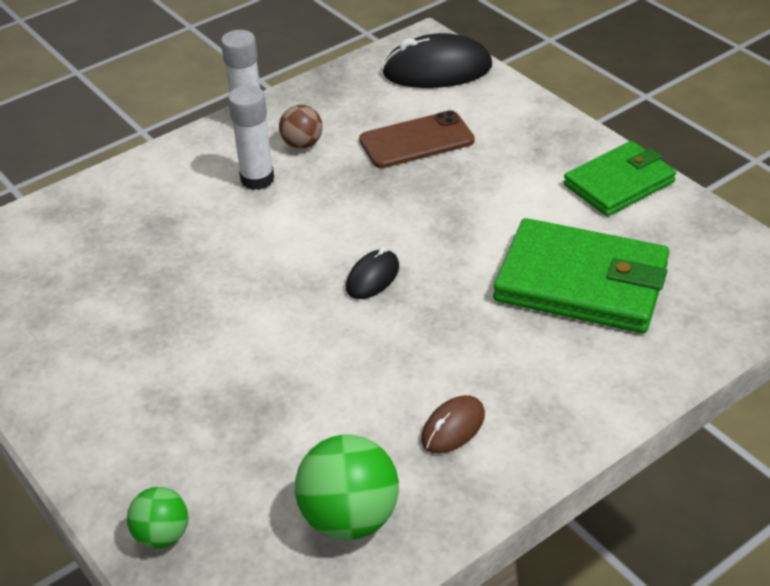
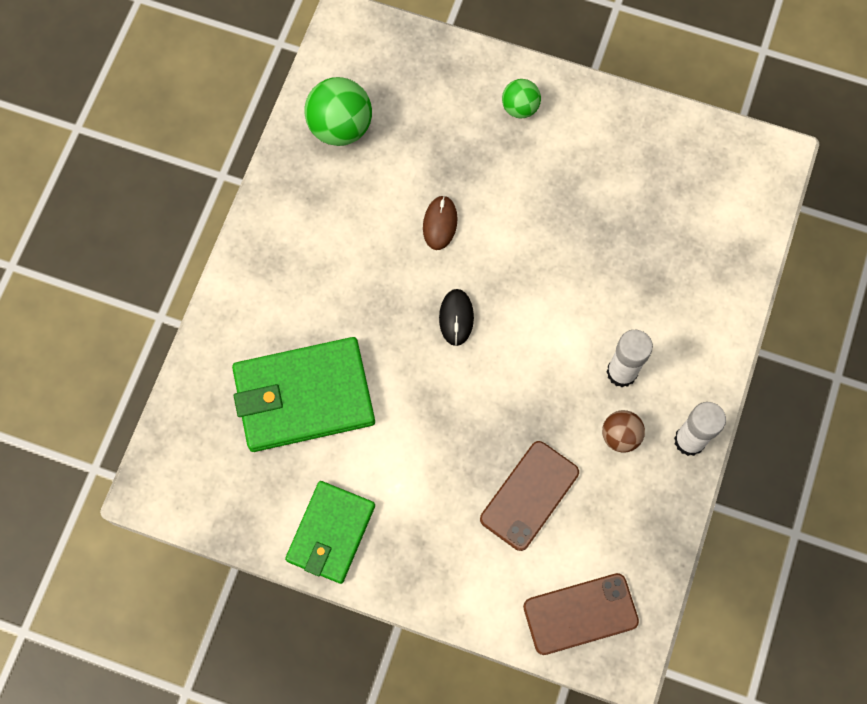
camera: 145 degrees right, 30 degrees up
(162, 535) = (436, 60): green ball -> green ball (520, 107)
(437, 70) = (580, 614): black mouse -> brown phone
(453, 427) = (319, 220): brown mouse -> brown mouse (440, 223)

